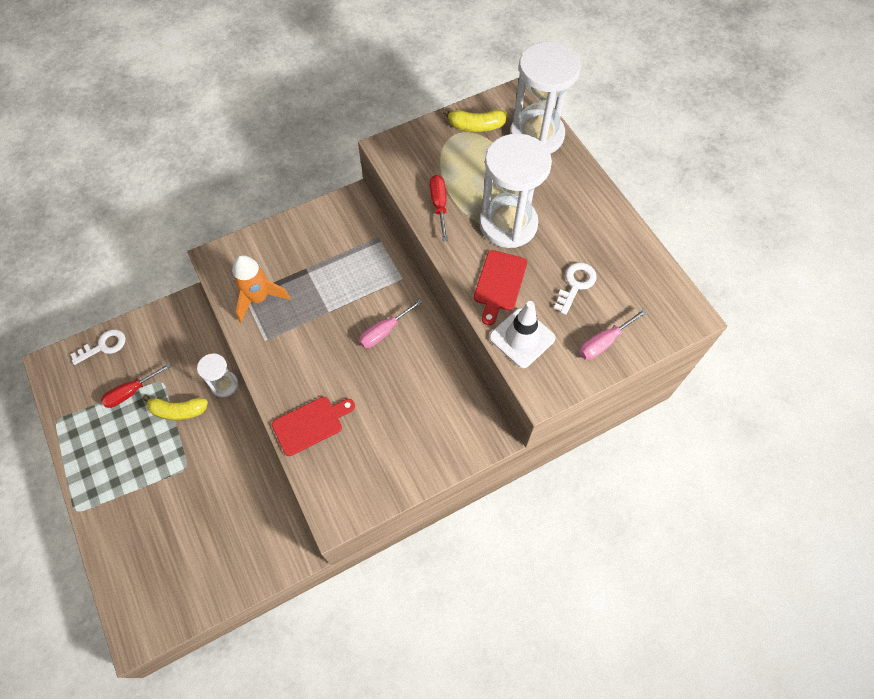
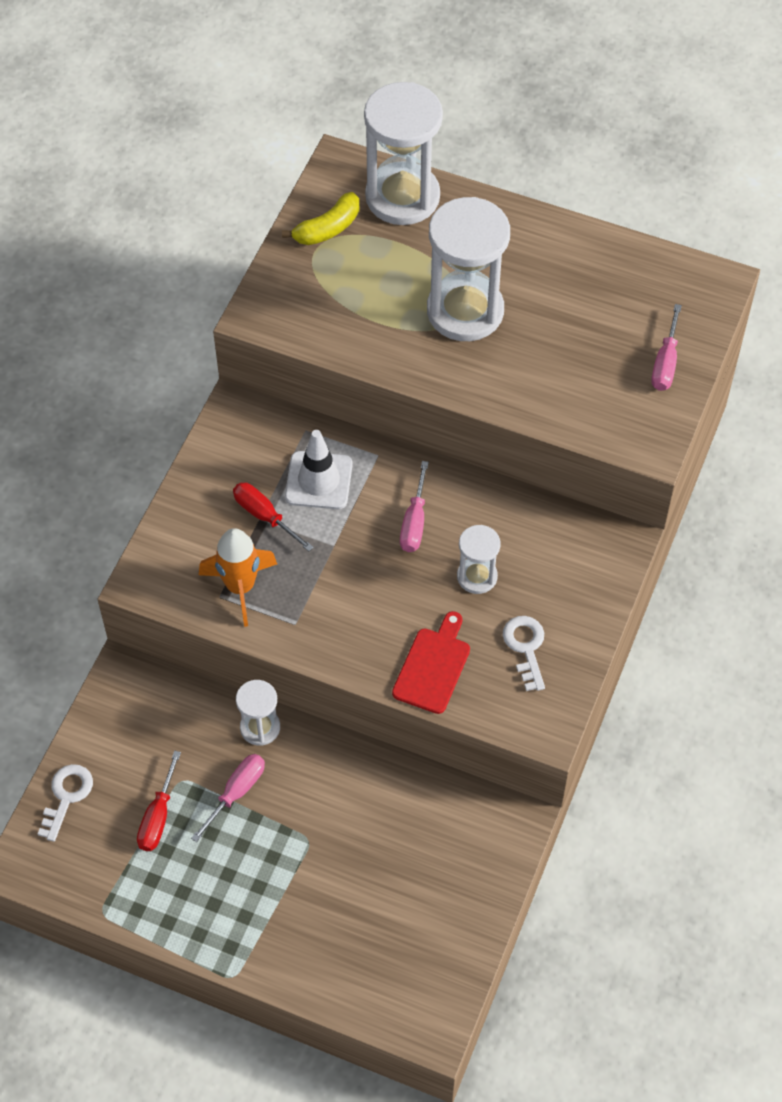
camera: 40 degrees left, 5 degrees down
(178, 410) = (236, 793): yellow banana -> pink screwdriver
(387, 390) = (477, 576): none -> white hourglass
(439, 205) = (375, 340): red screwdriver -> red screwdriver (265, 516)
(499, 283) = (514, 376): red cutting board -> none
(522, 338) = (587, 413): white traffic cone -> white traffic cone (319, 480)
(575, 284) = (588, 326): white key -> white key (525, 647)

